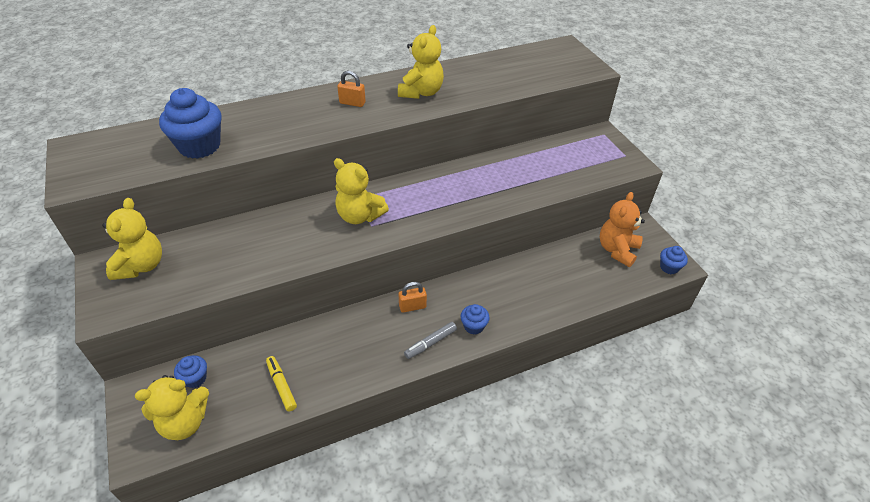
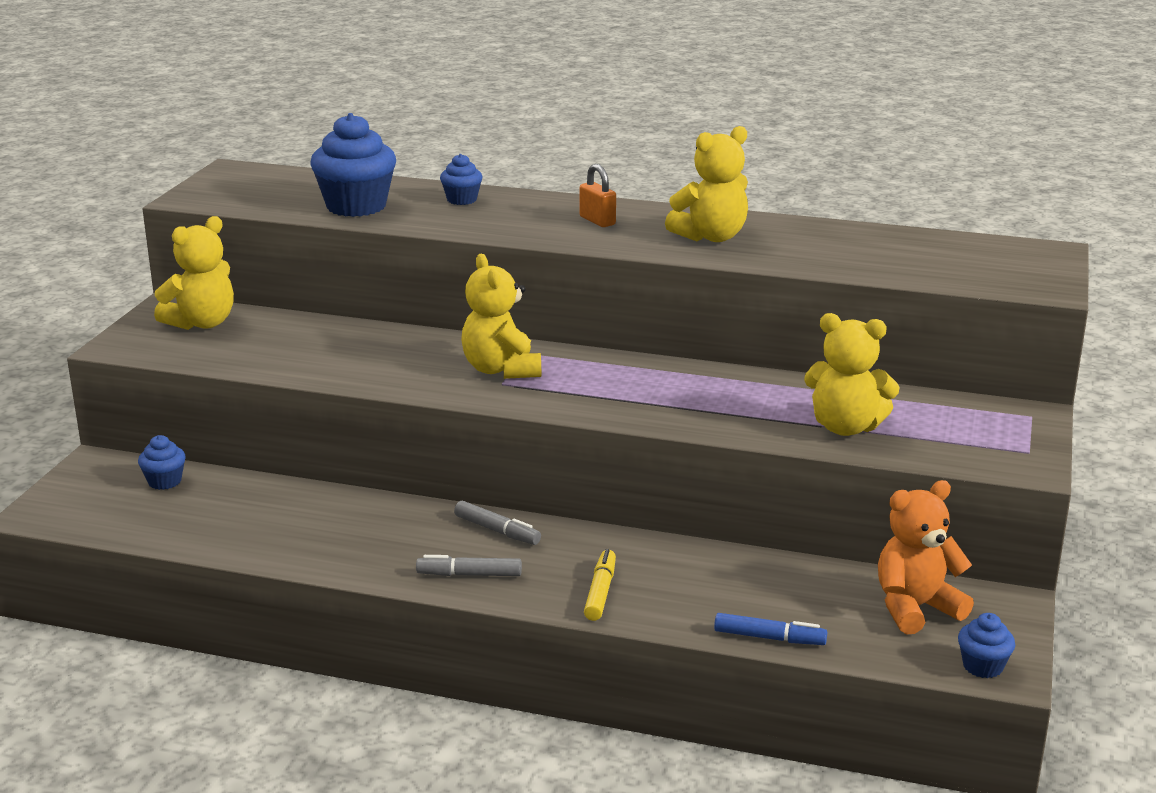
camera: 40 degrees right, 20 degrees down
(185, 422) = (109, 511): yellow teddy bear -> yellow teddy bear (845, 427)
(281, 386) = (242, 529): yellow marker -> yellow marker (600, 592)
(412, 306) = (497, 531): orange padlock -> grey marker
(473, 326) = (552, 585): blue cupcake -> blue cupcake (462, 200)
(587, 301) = (769, 638): none -> blue marker

